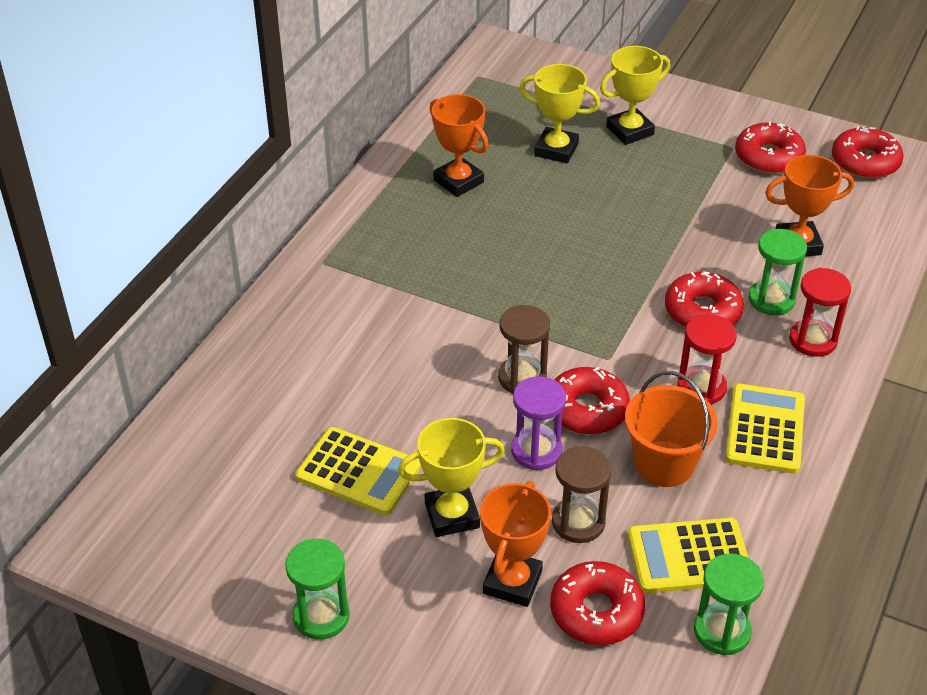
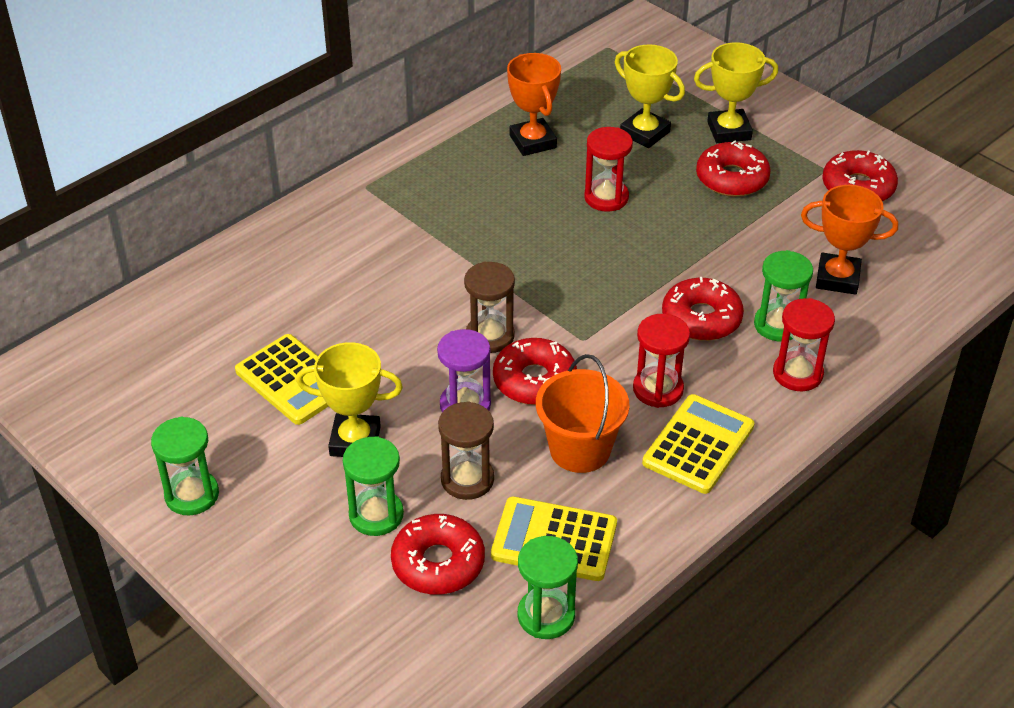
camera: 20 degrees right, 0 degrees up
(512, 582) = (376, 515): orange trophy -> green hourglass
(555, 219) = (606, 197): none -> red hourglass
(865, 162) = (958, 214): red donut -> red donut (732, 178)

